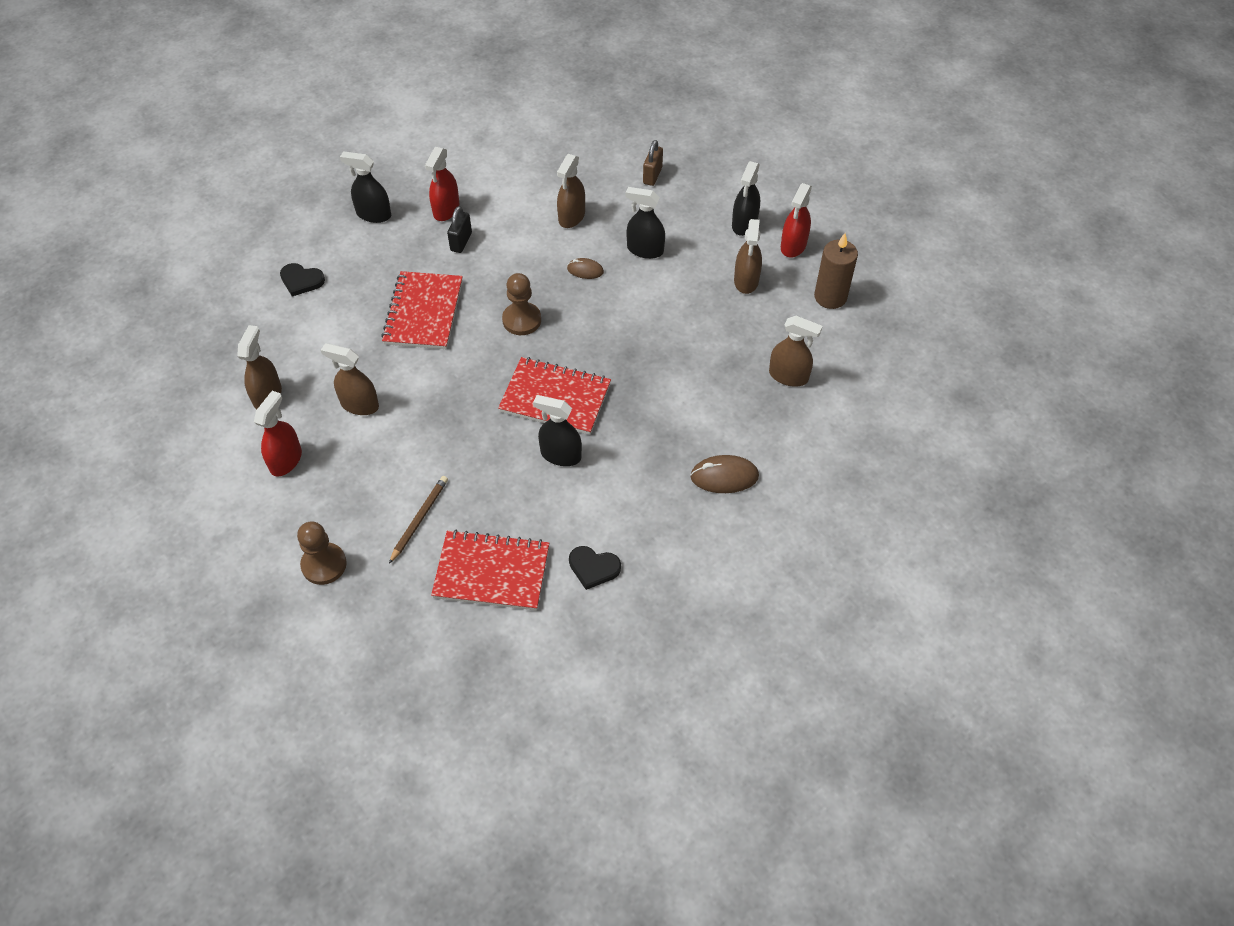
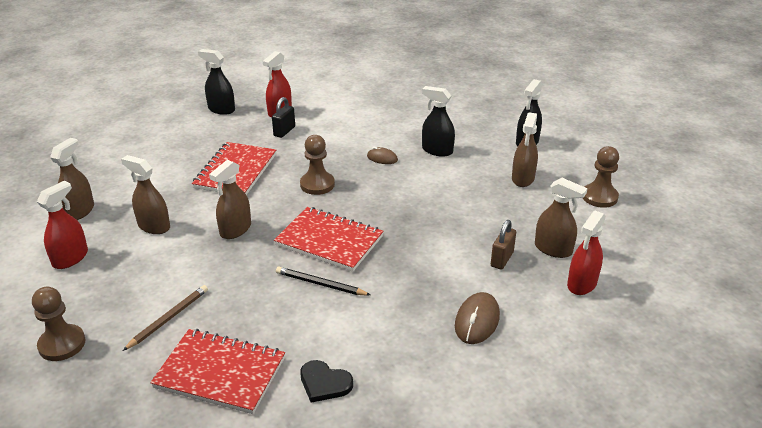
camera: 10 degrees right, 20 degrees down
(301, 280) = (145, 142): black heart -> none
(560, 455) = (320, 284): black spray bottle -> black pencil
(571, 217) = (380, 125): brown spray bottle -> brown spray bottle (235, 229)
(652, 175) = (454, 107): brown padlock -> brown padlock (502, 259)
(724, 476) = (477, 321): brown mouse -> brown mouse turned 75 degrees counterclockwise
(793, 246) = (569, 160): red spray bottle -> red spray bottle (582, 284)
(830, 297) = (599, 197): brown candle -> brown pawn

